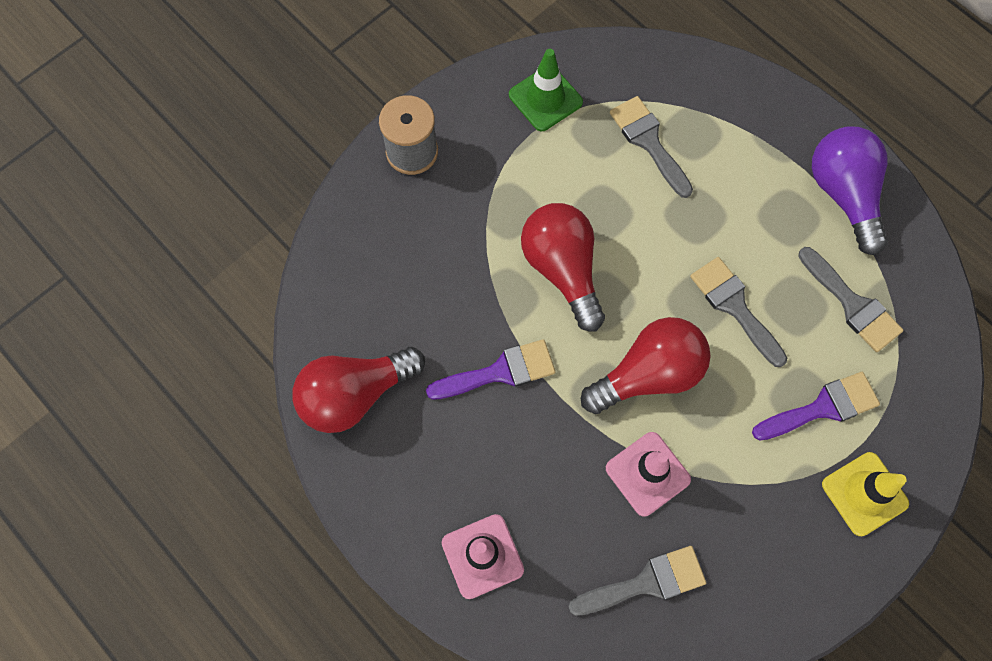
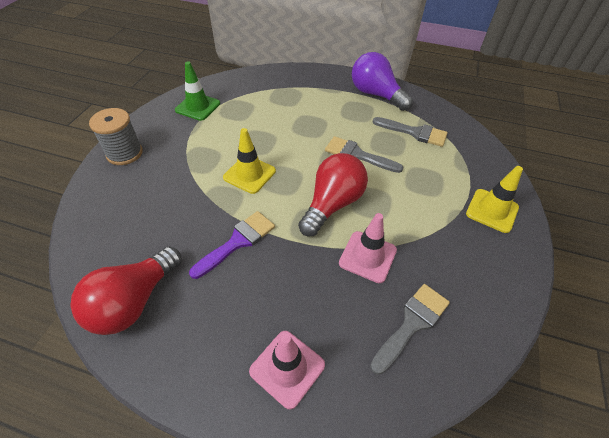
camera: 30 degrees left, 20 degrees down
(562, 269) = (249, 174): red light bulb -> yellow traffic cone
(648, 142) = (265, 106): grey brush -> none
(822, 407) = (437, 180): purple brush -> none

